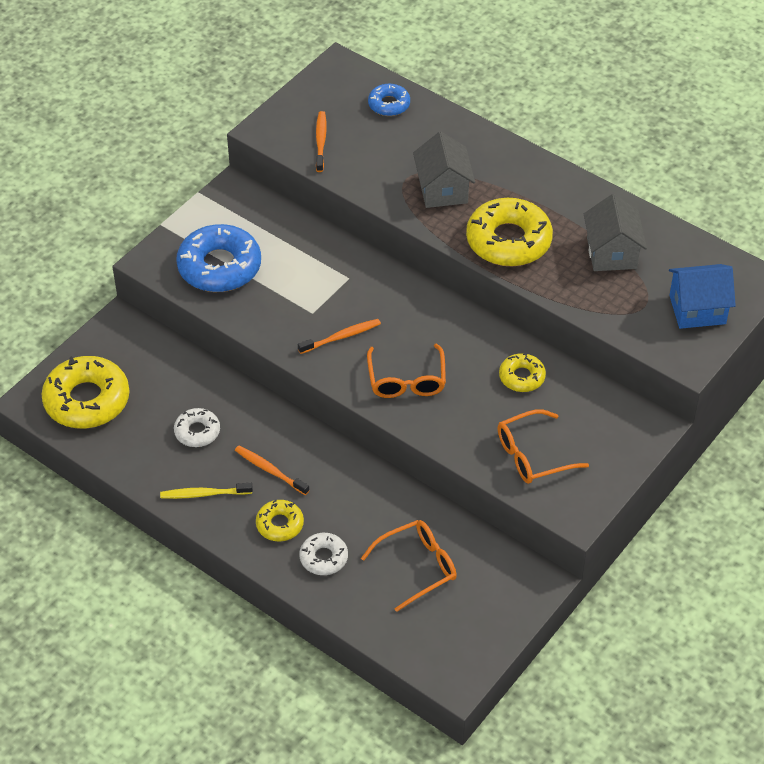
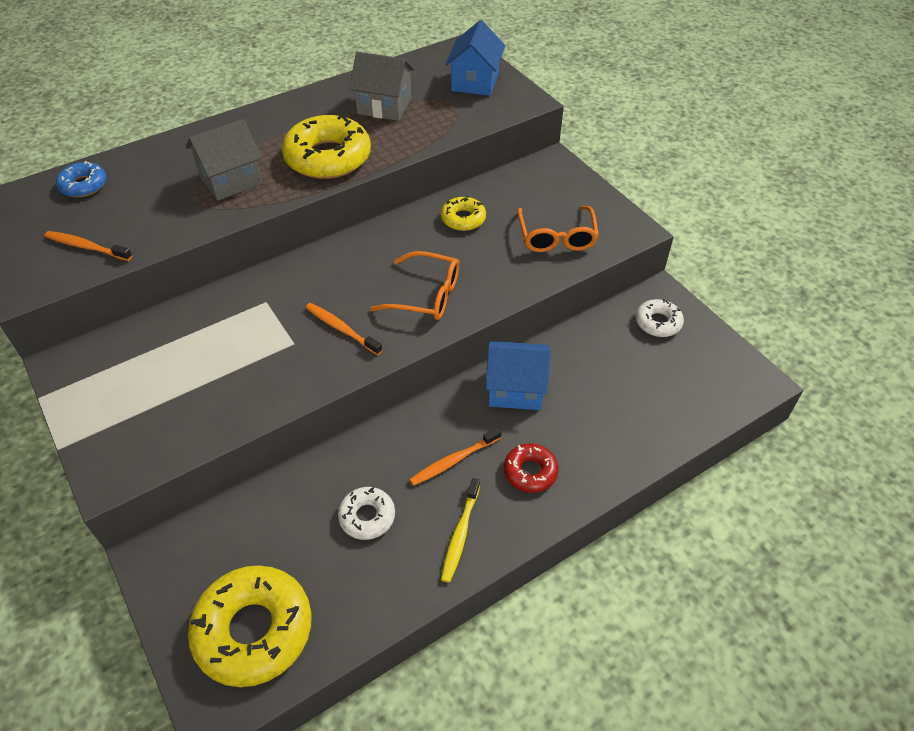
camera: 70 degrees left, 0 degrees up
(219, 267) = (170, 407): blue donut -> none
(280, 524) = (530, 472): yellow donut -> red donut
(323, 558) = (586, 445): white donut -> white donut (658, 322)
(341, 337) = (341, 329): orange toothbrush -> orange toothbrush turned 45 degrees counterclockwise
(363, 492) = (515, 389): none -> blue house
(417, 567) = (620, 373): orange glasses -> none
(443, 190) = (231, 180): grey house -> grey house turned 45 degrees counterclockwise

